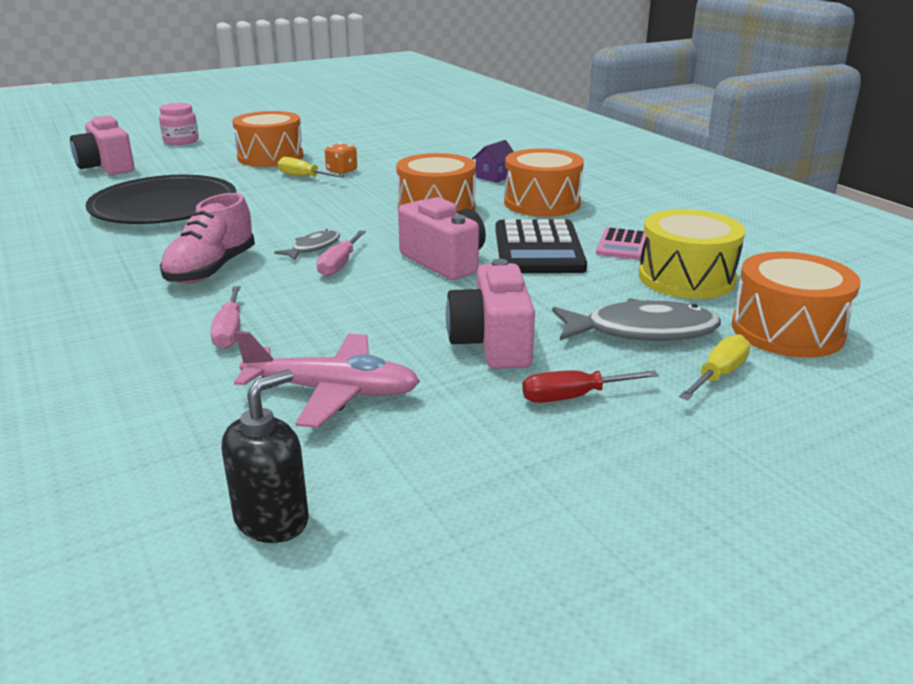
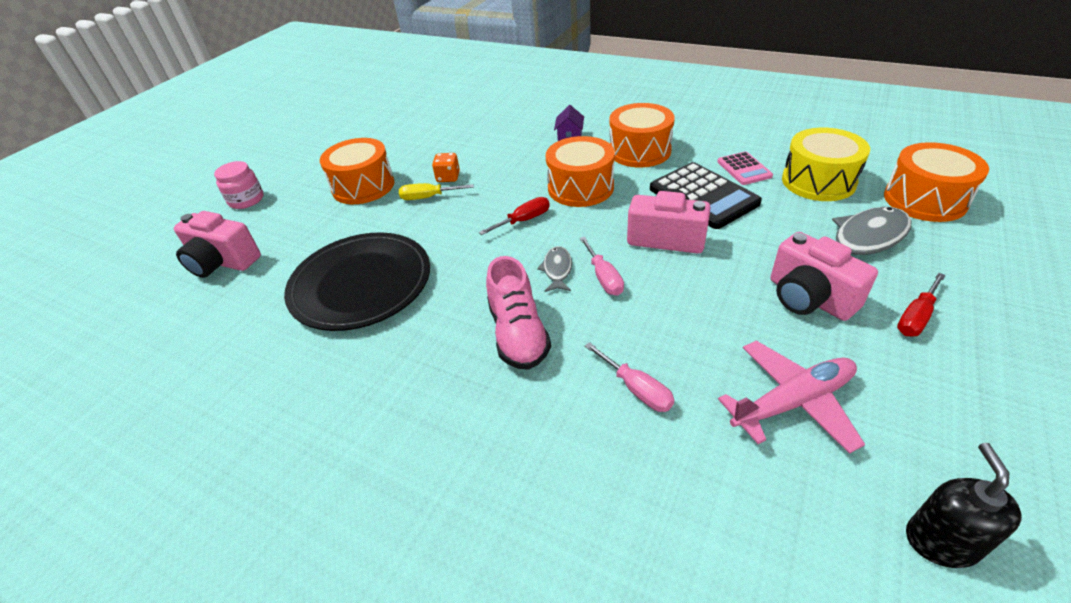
camera: 30 degrees left, 15 degrees up
(348, 212) = (524, 220): none -> red screwdriver
(719, 375) = (949, 254): yellow screwdriver -> none

